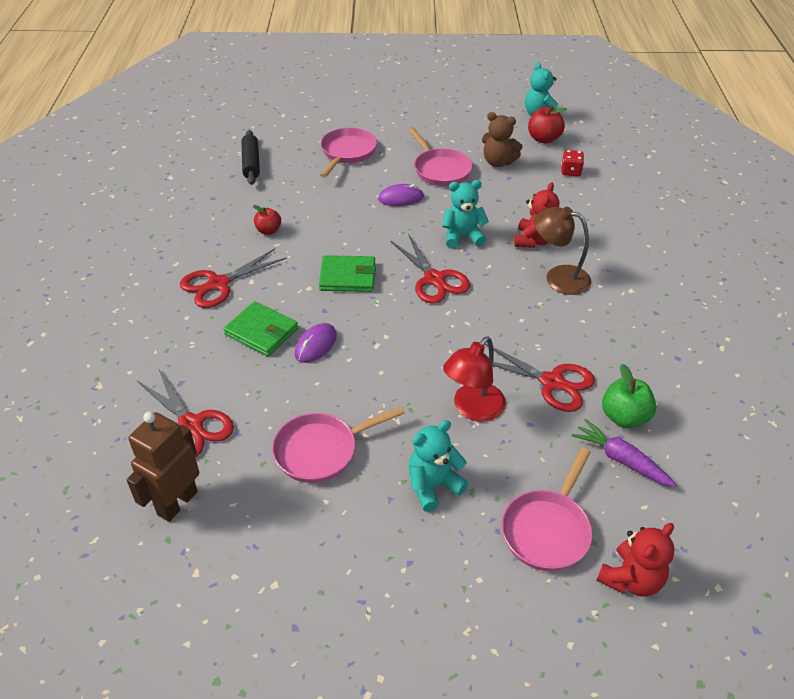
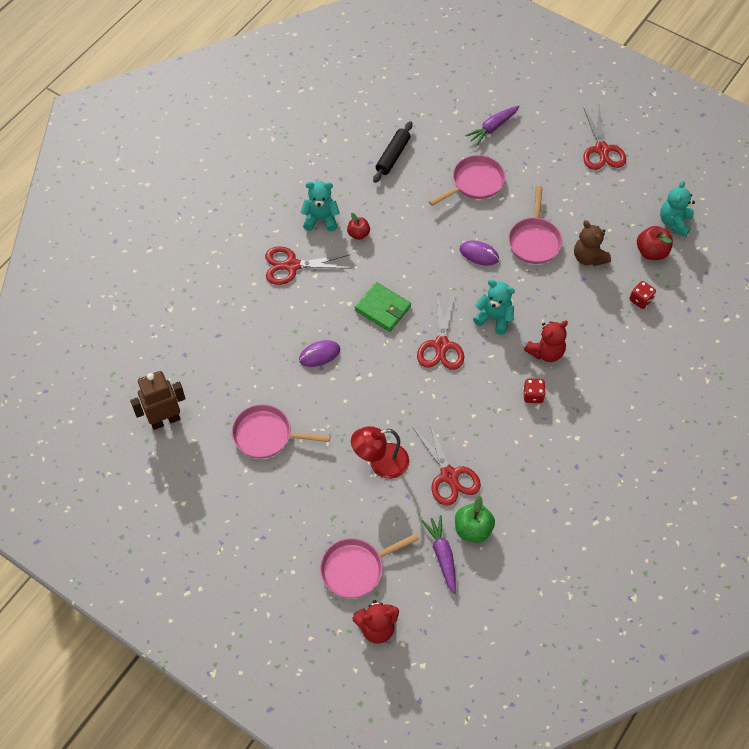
camera: 35 degrees right, 15 degrees up
(191, 425) = (204, 371): red scissors -> red scissors (602, 150)
(261, 331) = (293, 323): green wallet -> none
(327, 113) = (492, 128): none -> purple carrot
(433, 486) = (313, 499): turquoise teddy bear -> turquoise teddy bear (320, 219)
(558, 277) = (533, 395): brown lamp -> red dice

